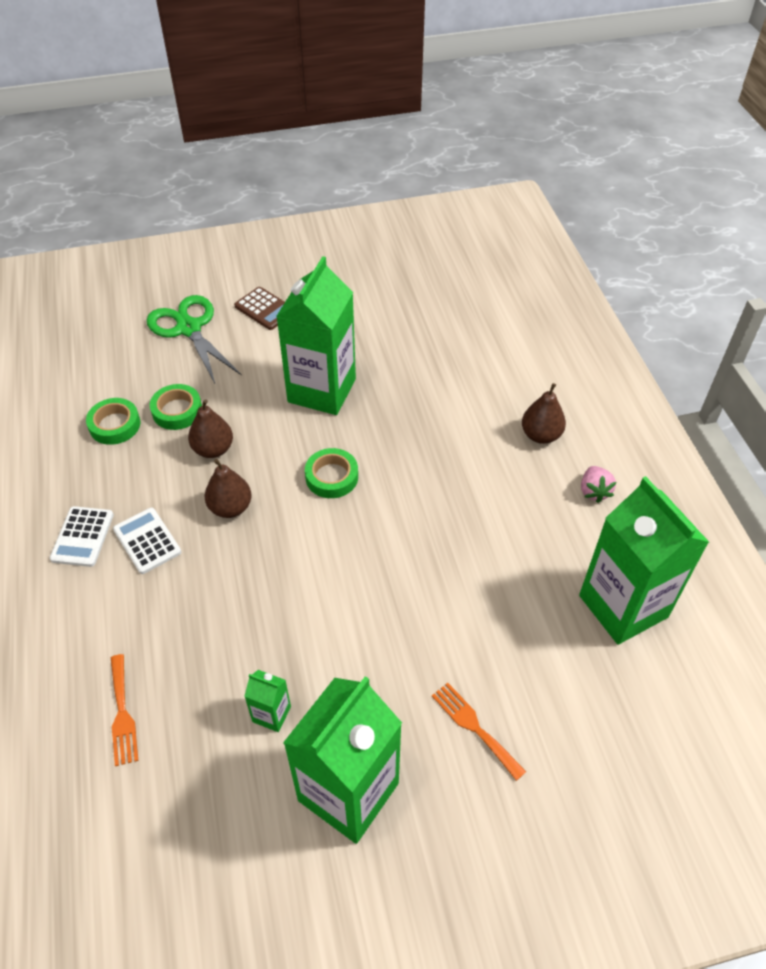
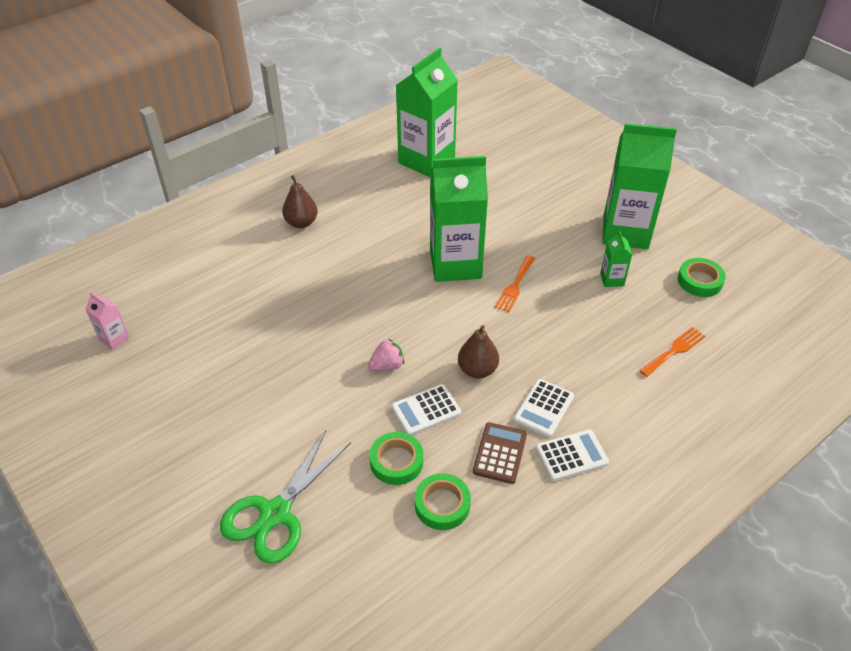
camera: 115 degrees left, 5 degrees down
(213, 449) = (426, 410): brown pear -> white calculator
(265, 309) = (217, 457): brown calculator -> brown calculator (500, 453)
(322, 390) = (316, 364): green carton -> green carton (455, 264)
(332, 477) = (409, 321): green tape -> green tape (699, 281)
(435, 274) = (114, 339): none -> pink carton
(474, 727) = (548, 197): orange fork -> orange fork (515, 286)
(594, 491) = (342, 188): pink strawberry -> pink strawberry (387, 366)

